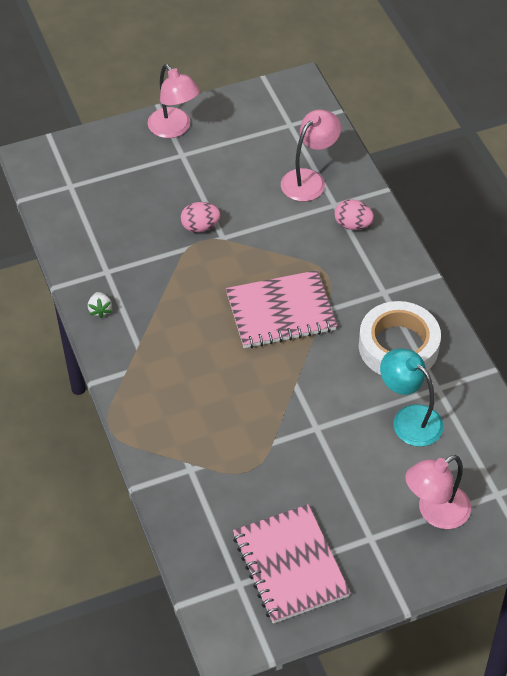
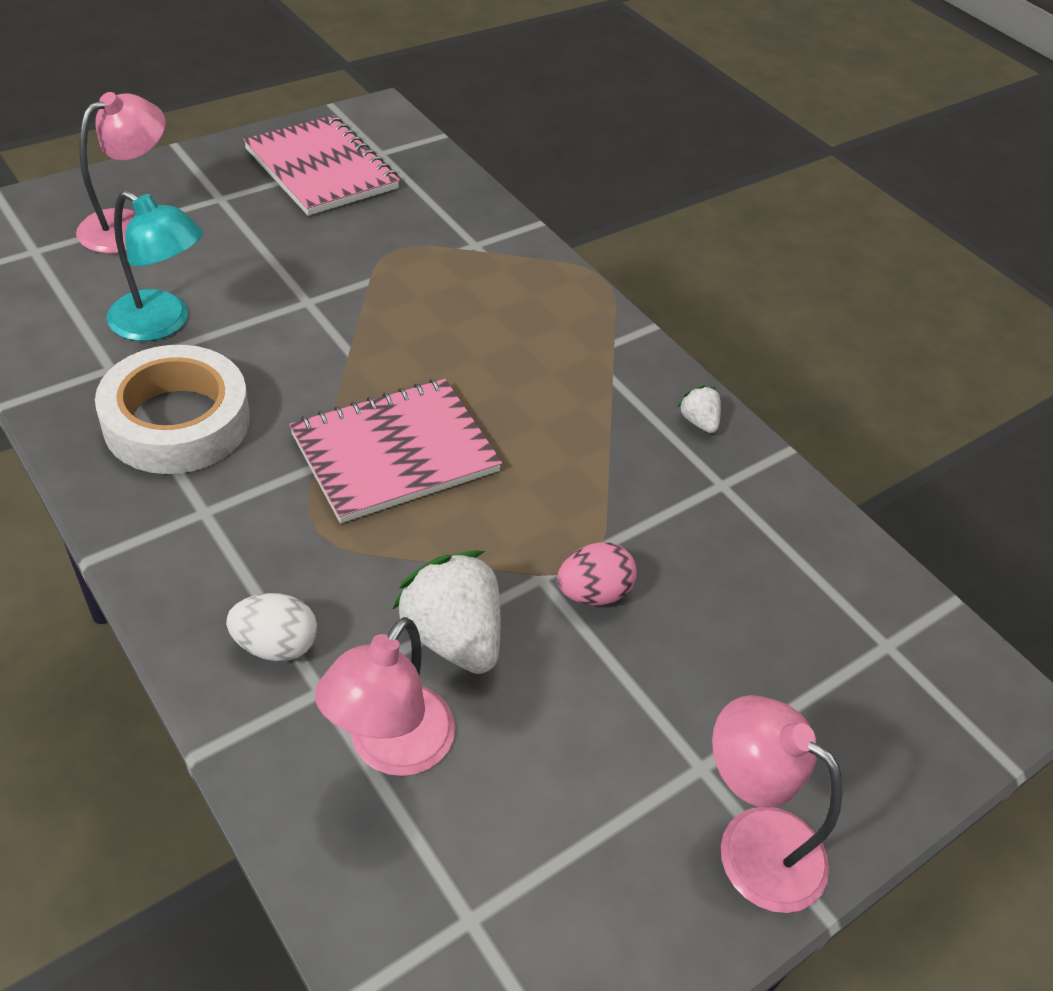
camera: 160 degrees right, 5 degrees down
(272, 217) = (452, 636): none -> white strawberry
(353, 225) = (275, 645): pink egg -> white egg

